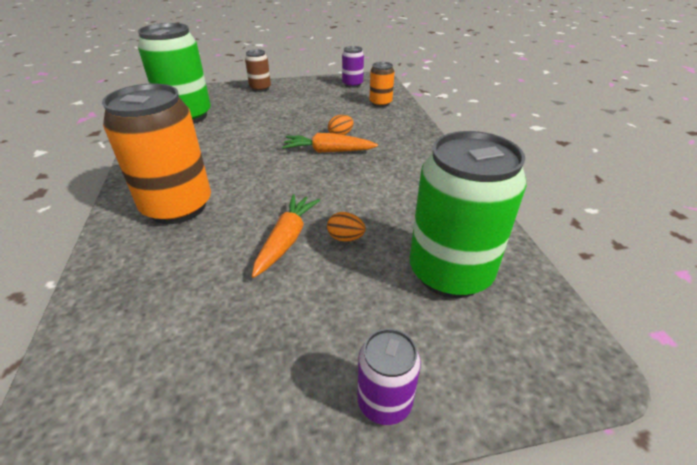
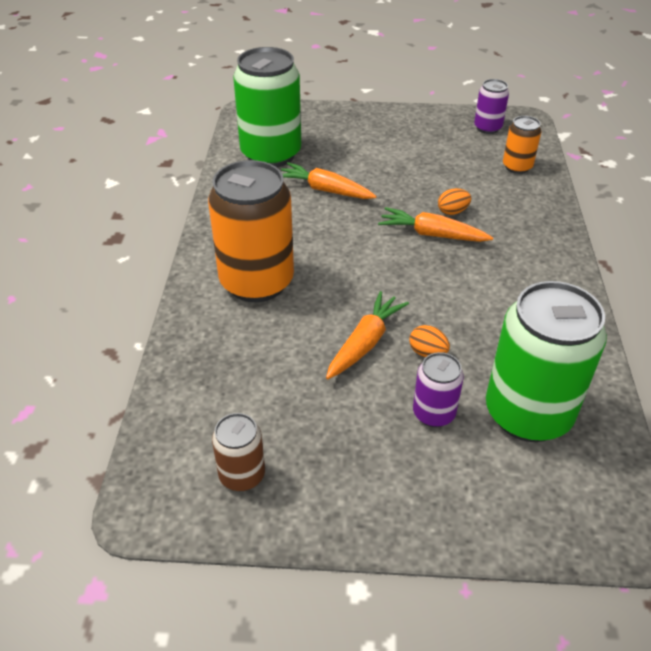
camera: 15 degrees right, 5 degrees up
(235, 133) = (325, 190): none -> orange carrot
(260, 88) = (364, 119): brown can -> brown can (242, 475)
(384, 402) = (426, 517): purple can -> purple can (433, 413)

